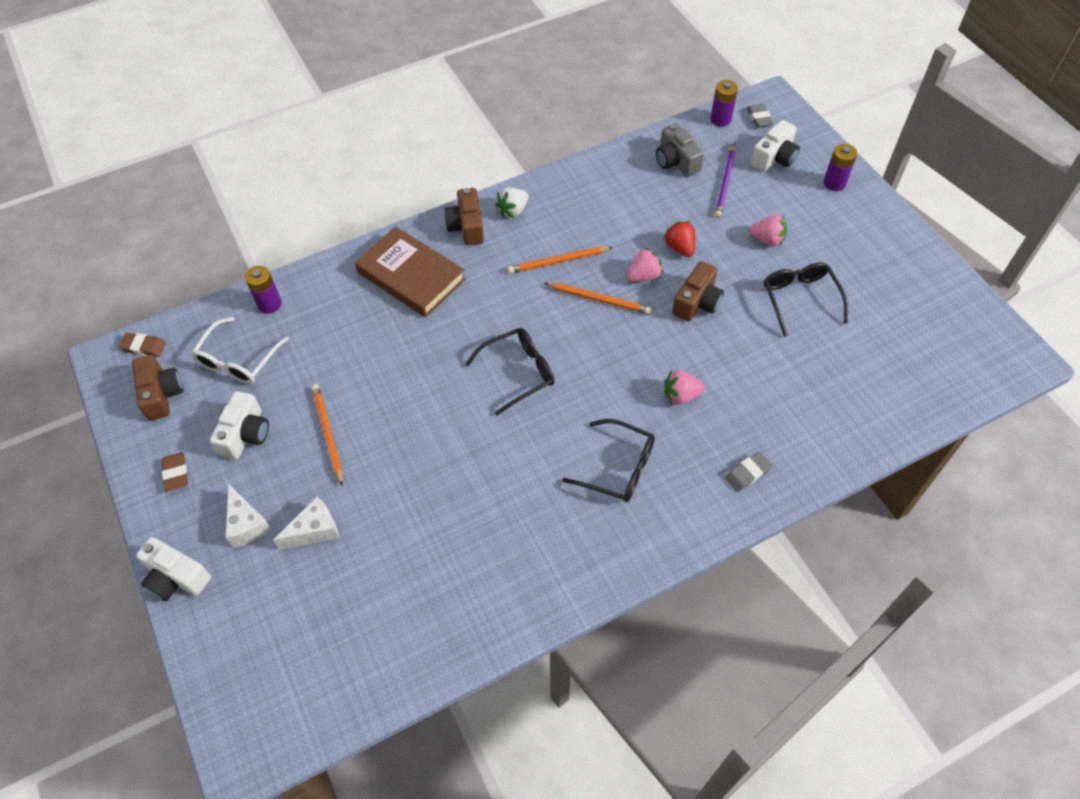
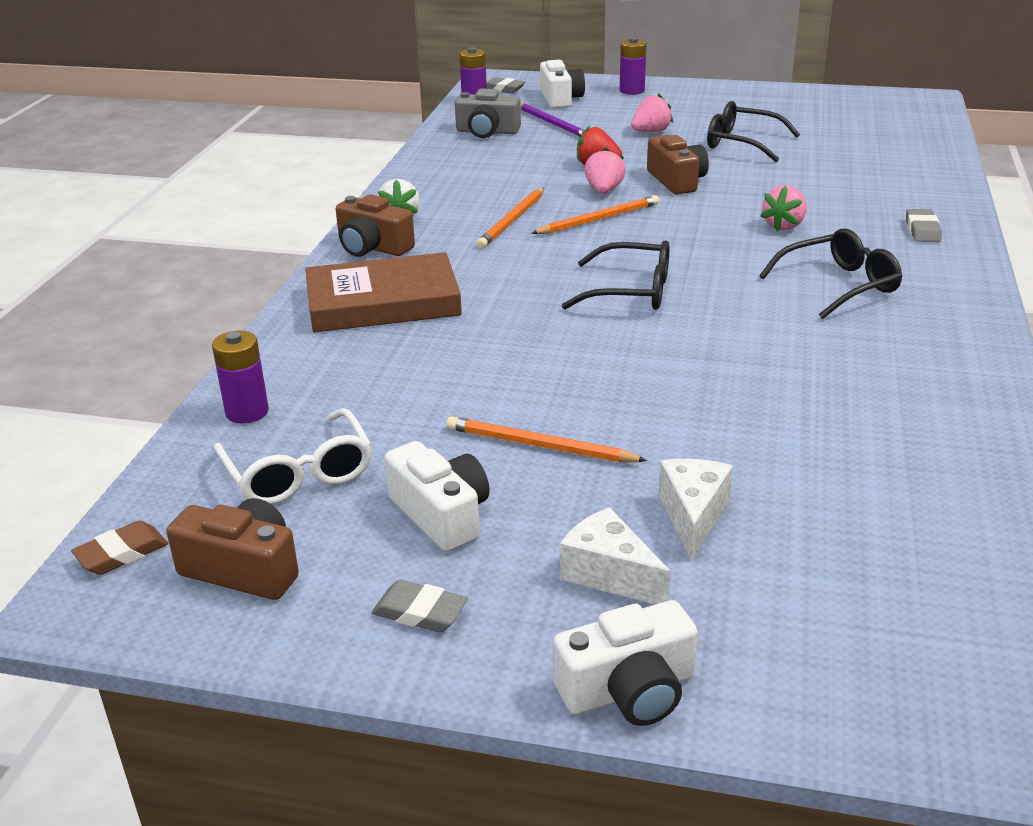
camera: 50 degrees left, 25 degrees down
(176, 473) = (420, 612): brown eraser -> grey eraser
(247, 524) = (609, 574): white cheese -> white cheese turned 150 degrees counterclockwise
(518, 372) = (631, 291): black glasses -> black glasses turned 90 degrees clockwise

